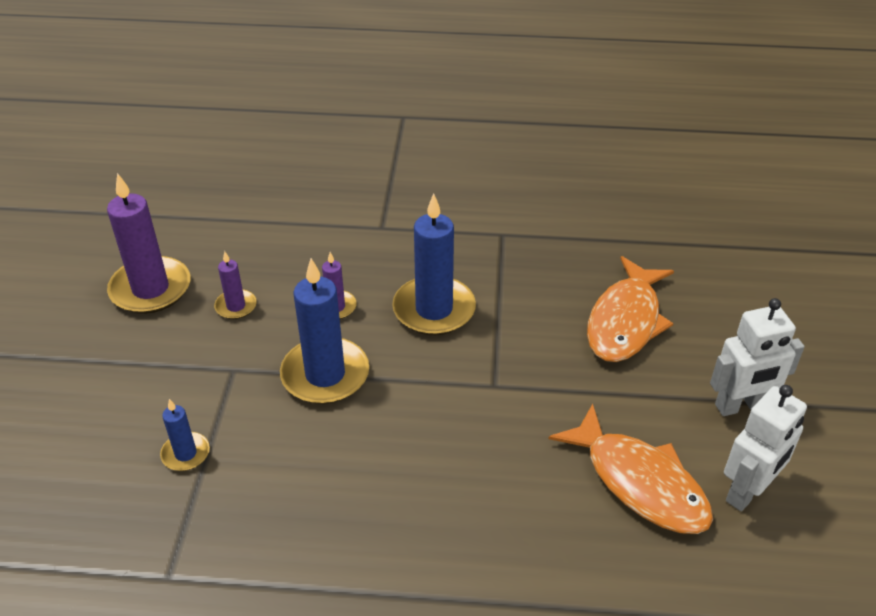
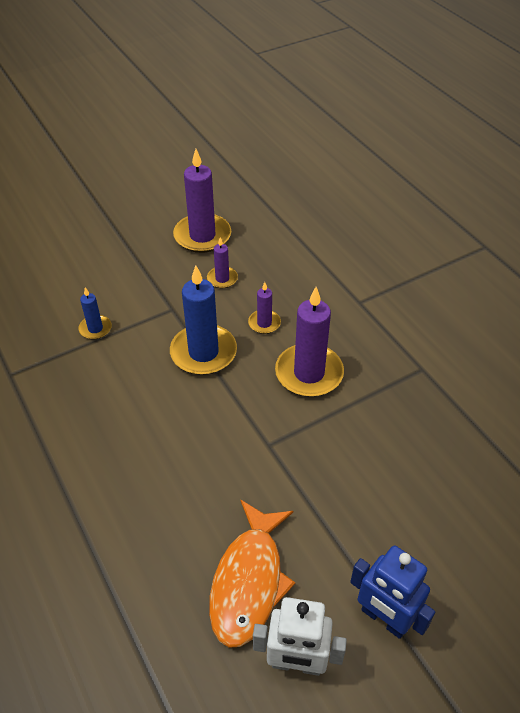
camera: 55 degrees right, 5 degrees up
(434, 309) = (309, 373): blue candle -> purple candle
(625, 321) = (405, 493): orange fish -> none
(740, 406) = (384, 619): white robot -> blue robot

